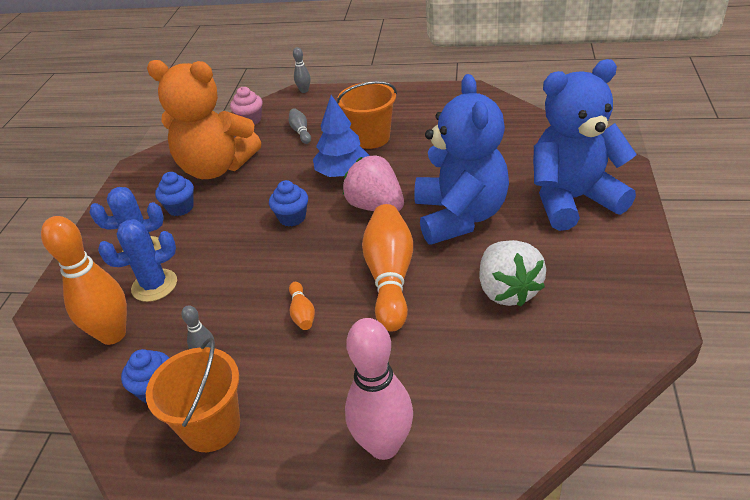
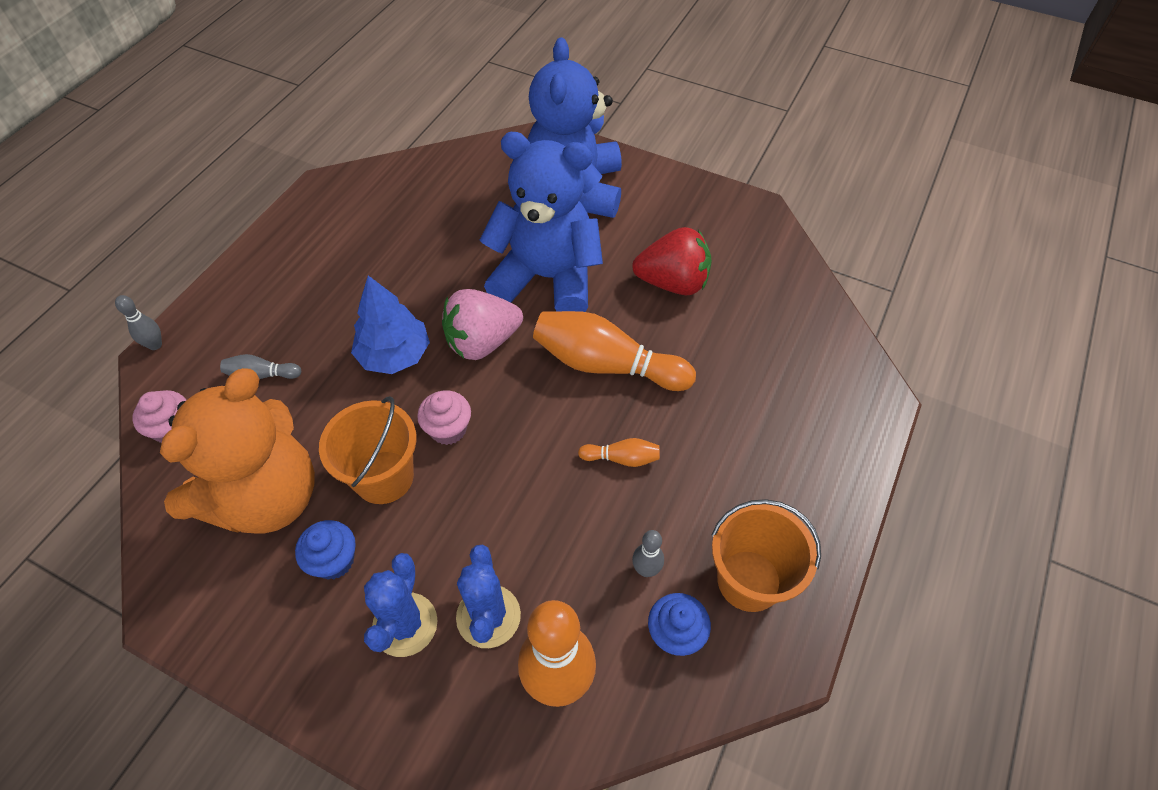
camera: 75 degrees left, 15 degrees up
(292, 218) = (448, 429): blue cupcake -> pink cupcake
(371, 138) = (341, 306): orange bucket -> orange bucket (384, 477)
(384, 445) = (818, 434): pink bowling pin -> none
(507, 290) = (673, 283): white strawberry -> red strawberry

